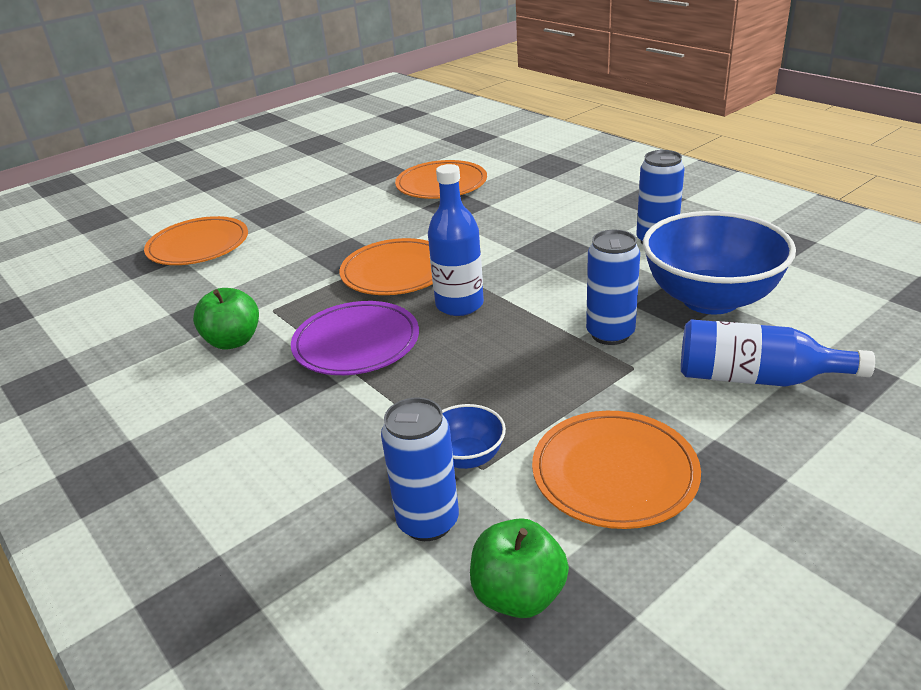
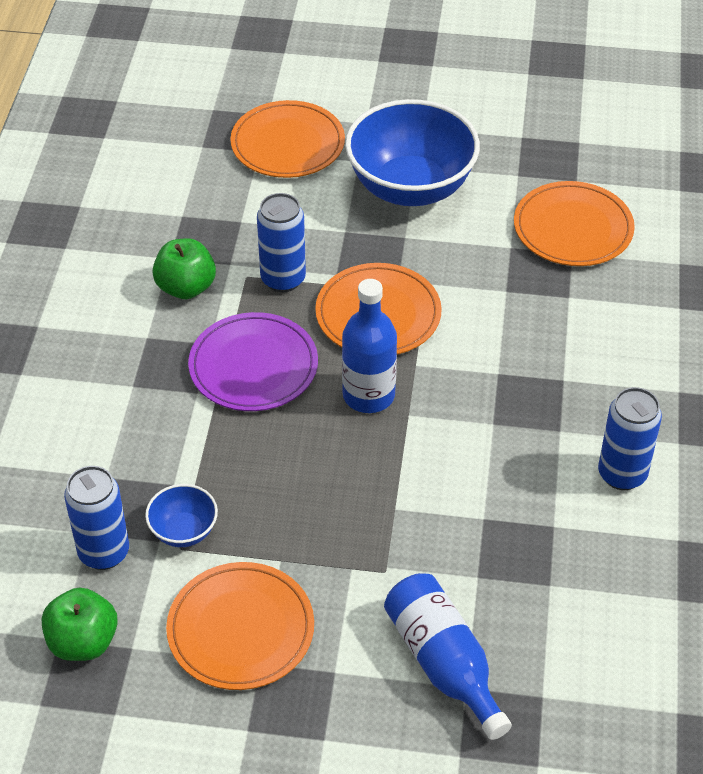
camera: 45 degrees right, 15 degrees up
(610, 334) = (420, 528): blue can -> blue can (283, 279)
(710, 299) = (547, 571): blue bowl -> blue bowl (410, 187)

